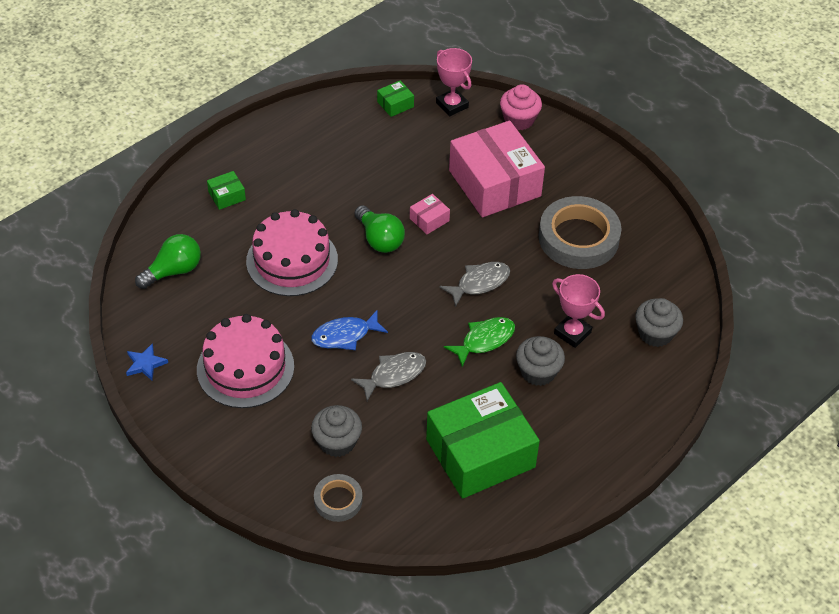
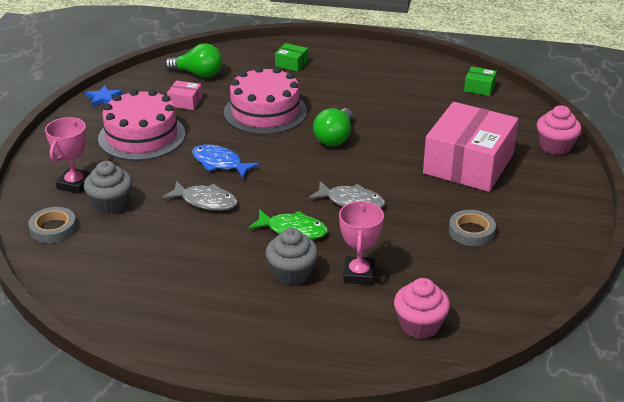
camera: 55 degrees right, 15 degrees down
(429, 220) = (385, 150): pink box -> pink box (185, 102)
(452, 105) = (519, 110): pink trophy -> pink trophy (75, 184)
(480, 453) = (168, 279): green box -> none
(578, 238) = (471, 231): grey tape -> grey tape, size x0.52
(655, 333) = (419, 325): grey cupcake -> pink cupcake

